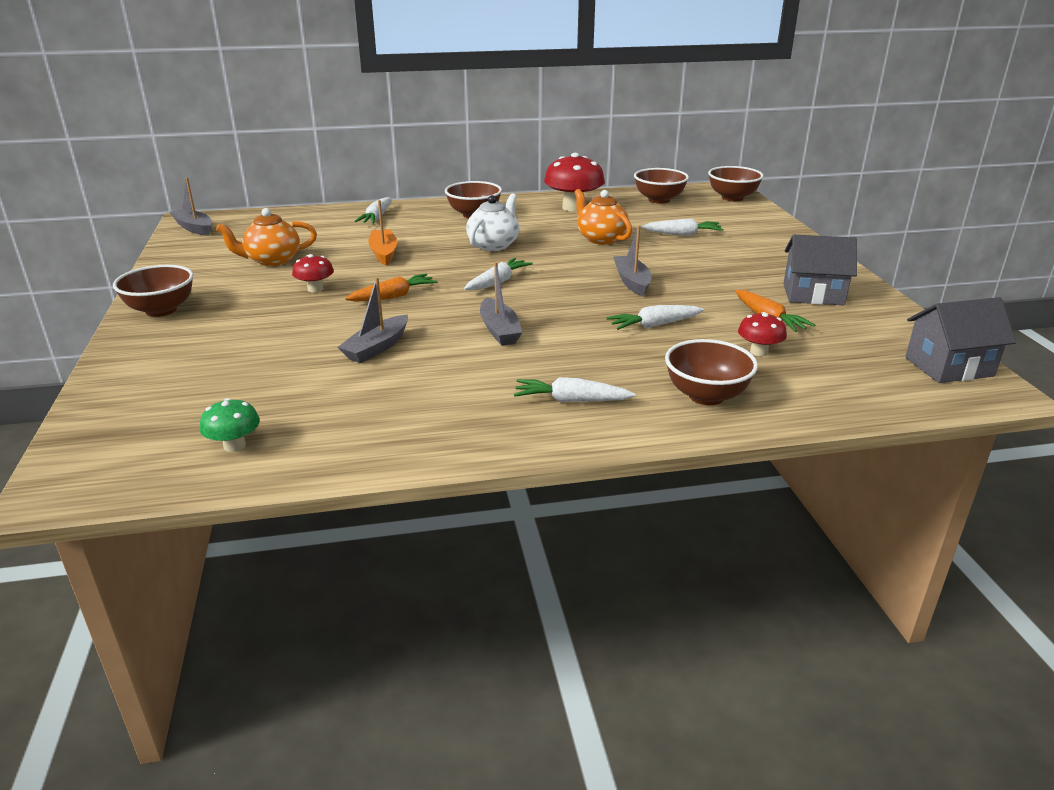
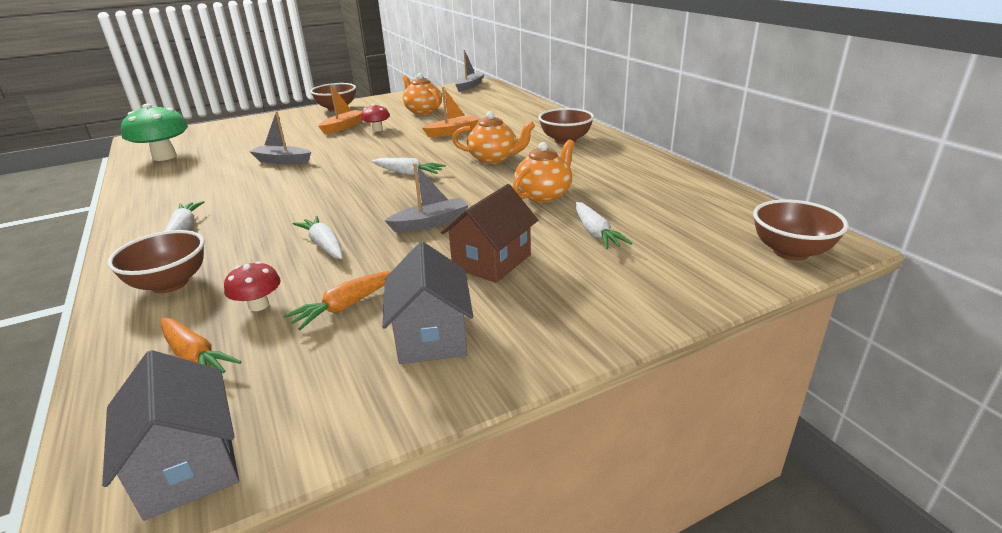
camera: 75 degrees right, 0 degrees up
(234, 445) = (164, 156): green mushroom -> green mushroom, size x1.88
(270, 308) = (343, 127): none -> orange boat
(376, 218) = (528, 116): white carrot -> none
(394, 296) = (369, 149): orange carrot -> orange carrot (195, 357)
(494, 245) = (494, 159): white teapot -> orange teapot
(499, 330) = (310, 189): grey boat -> none
(573, 207) = (630, 171): red mushroom -> none
(659, 200) = (713, 207): brown bowl -> none
(714, 268) = (491, 261): none -> brown house

